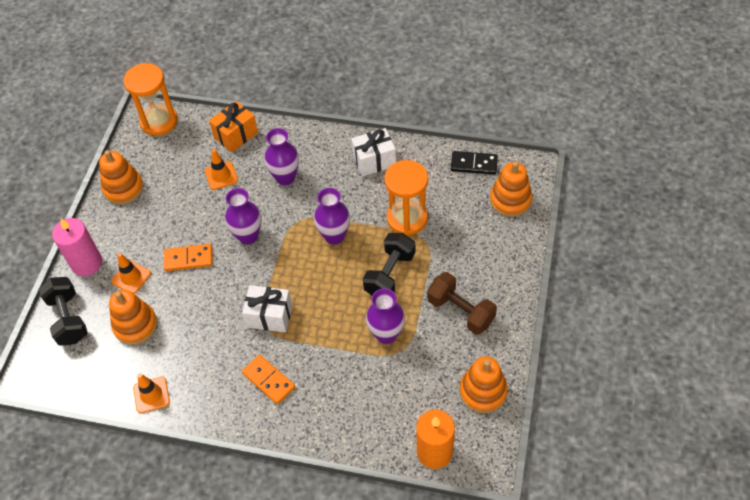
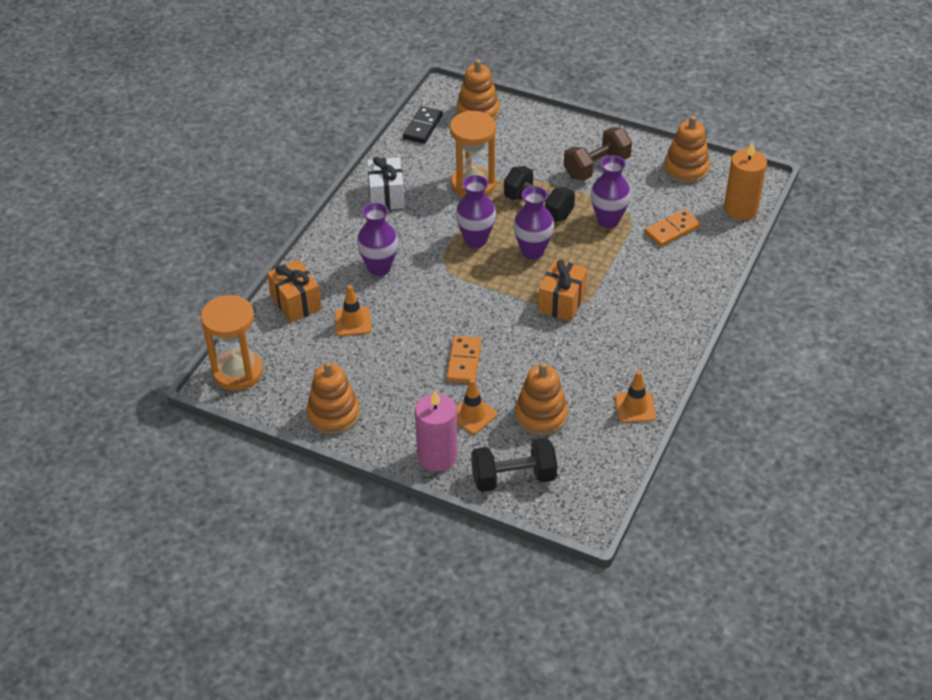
camera: 80 degrees left, 10 degrees down
(248, 236) = (450, 308): purple vase -> purple vase (532, 251)
(268, 380) = (639, 312): orange domino -> orange domino (672, 230)
(269, 316) = (562, 302): white gift -> orange gift

